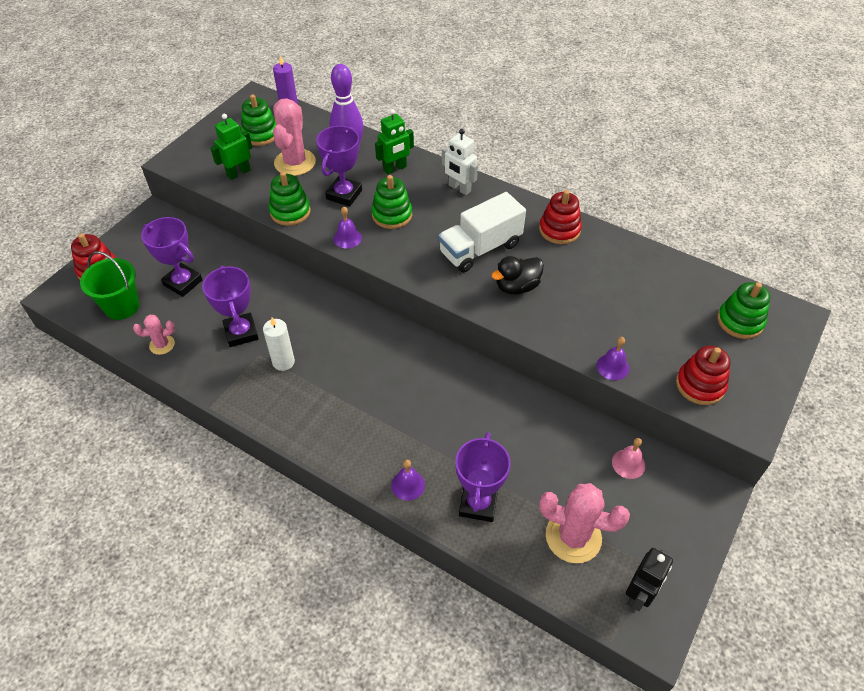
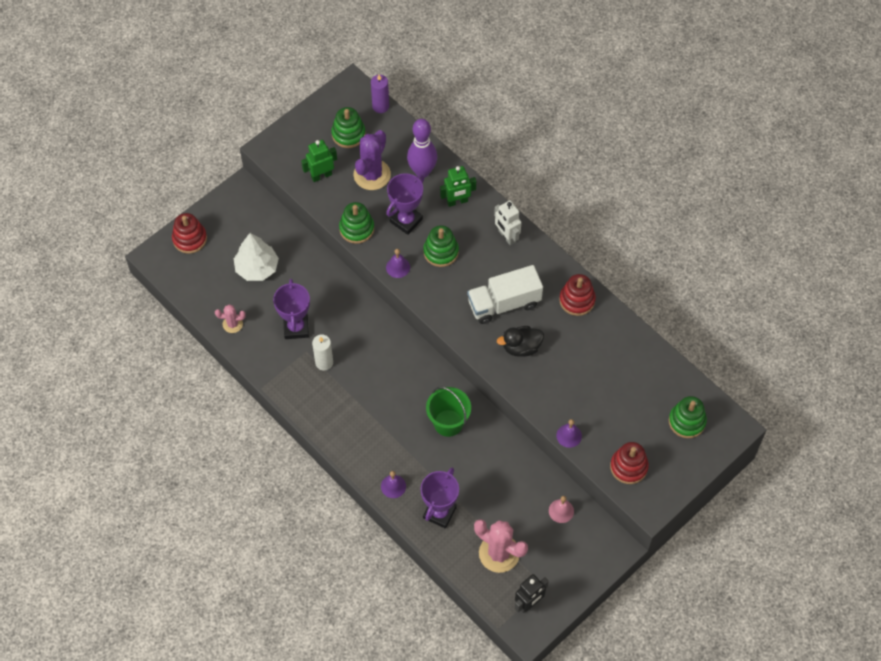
camera: 15 degrees right, 10 degrees up
(122, 306) = (205, 280): green bucket -> green bucket (448, 423)
(183, 283) = (257, 268): purple trophy -> white tree
(295, 162) = (372, 175): pink cactus -> purple cactus

